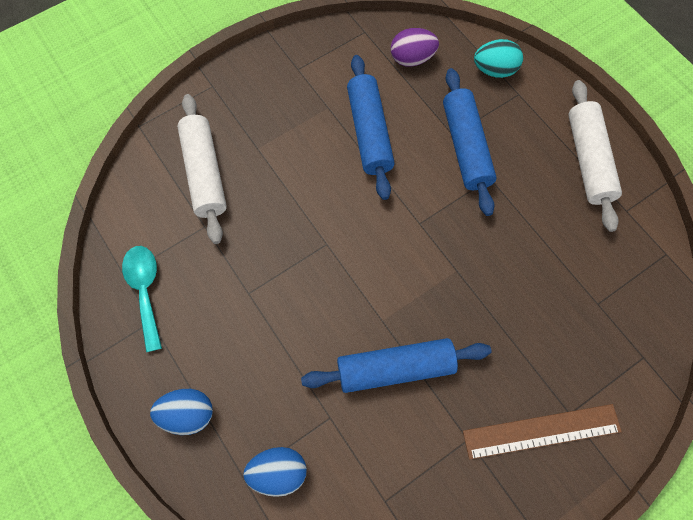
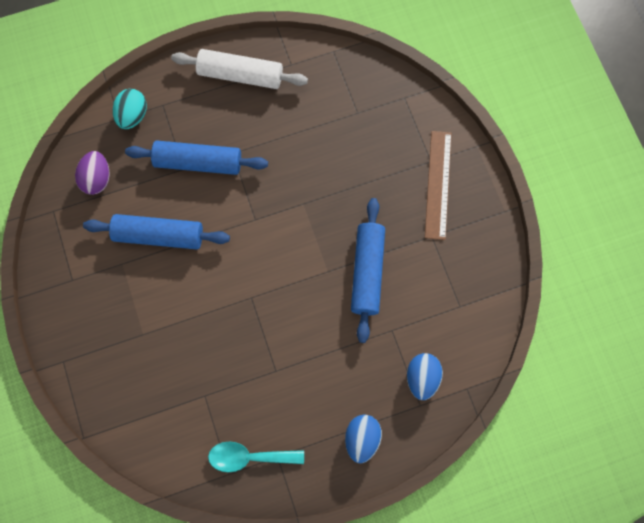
camera: 75 degrees left, 5 degrees up
(205, 173) = (153, 385): white rolling pin -> none

